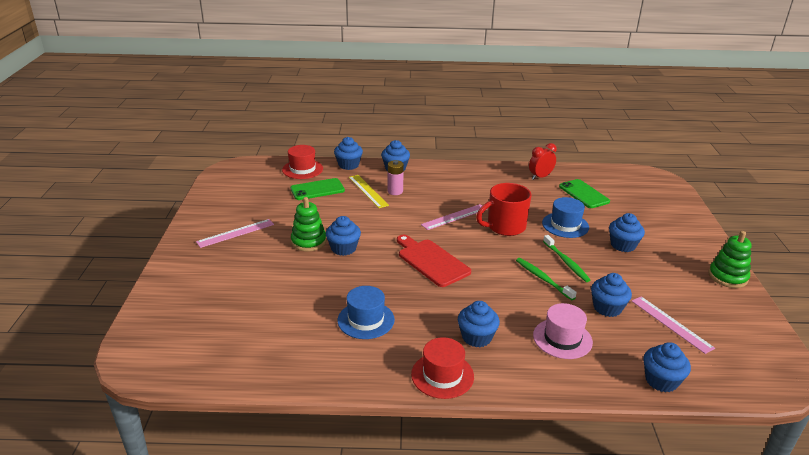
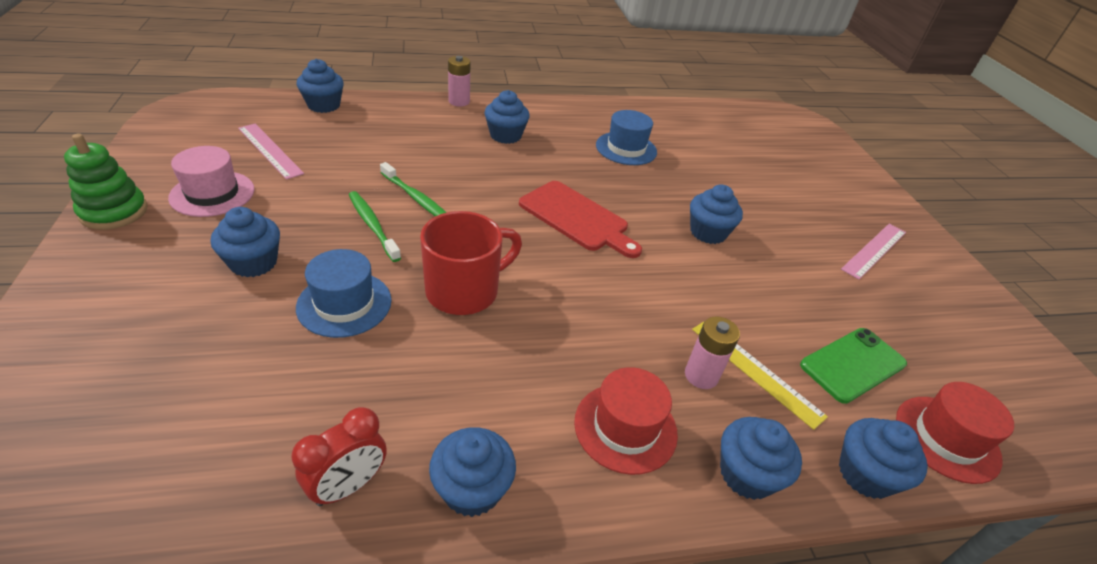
camera: 165 degrees right, 10 degrees up
(308, 242) = (763, 241): green stacking toy -> none
(442, 375) = (535, 109): red hat -> red hat (625, 427)
(454, 217) = (560, 309): pink ruler -> none
(525, 387) = (459, 101): none -> pink battery
(562, 338) = (412, 135): pink hat -> pink hat (212, 193)
(583, 194) = (253, 414): green phone -> none
(607, 308) = (342, 165): blue cupcake -> blue cupcake (472, 489)

